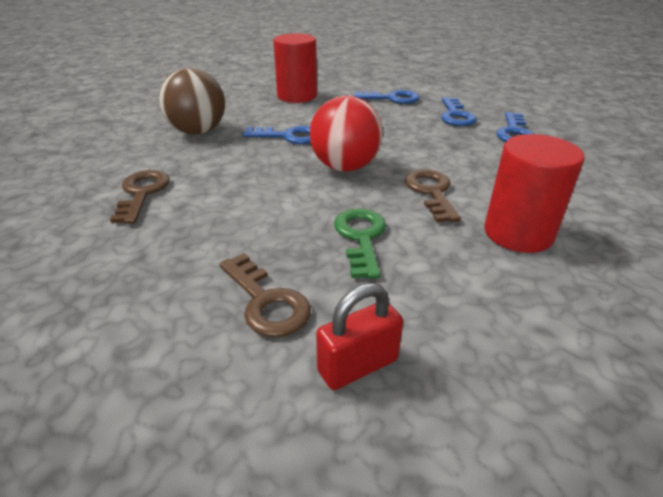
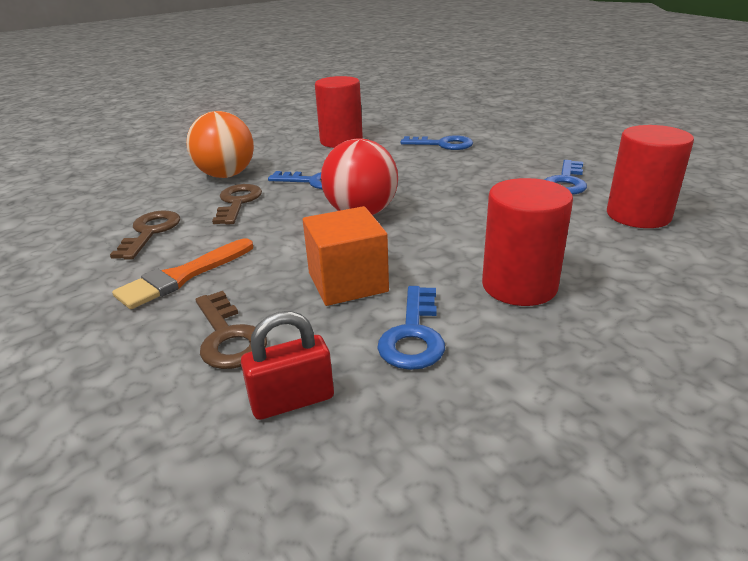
camera: 10 degrees right, 5 degrees down
(194, 239) = (182, 276): none -> orange brush
(198, 131) = (226, 175): brown ball -> orange ball
(361, 237) = (347, 282): green key -> orange cube
(431, 192) = (442, 241): brown key -> brown key (238, 202)
(455, 115) = (506, 163): blue key -> blue key (413, 335)
(588, 162) = (638, 215): none -> red cylinder

